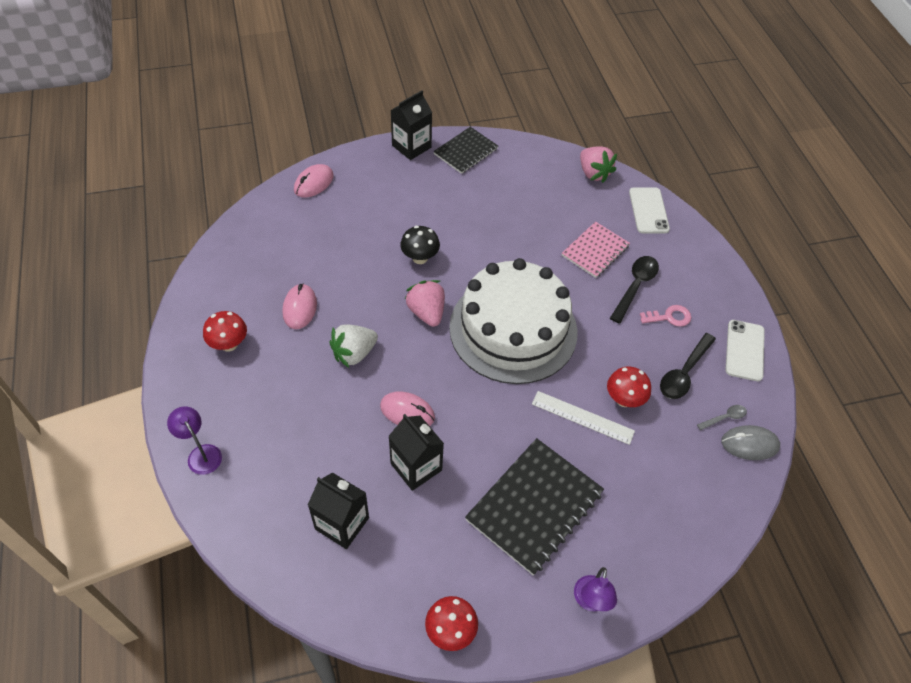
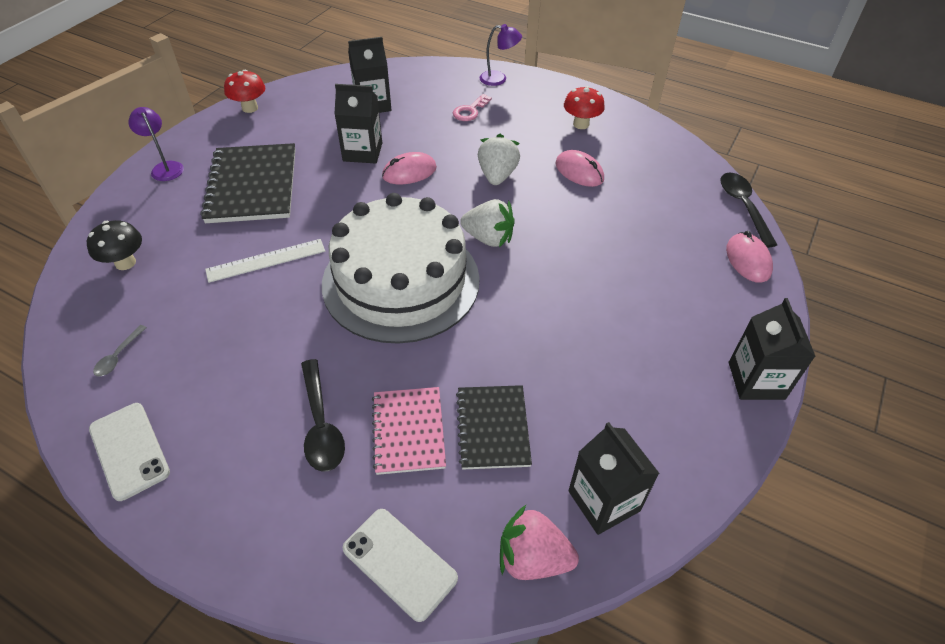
camera: 135 degrees right, 5 degrees down
(420, 258) = (559, 274): black mushroom -> black mushroom (125, 263)
(426, 312) = (488, 238): pink strawberry -> white strawberry
(465, 151) = (704, 431): black notebook -> black notebook (493, 428)
(542, 166) = (603, 501): none -> black carton
(624, 399) = (238, 300): red mushroom -> none
(669, 317) = (251, 419): pink key -> pink key (470, 111)
(684, 373) = (192, 369): black spoon -> black spoon (743, 207)
(749, 444) = (77, 350): grey mouse -> none

